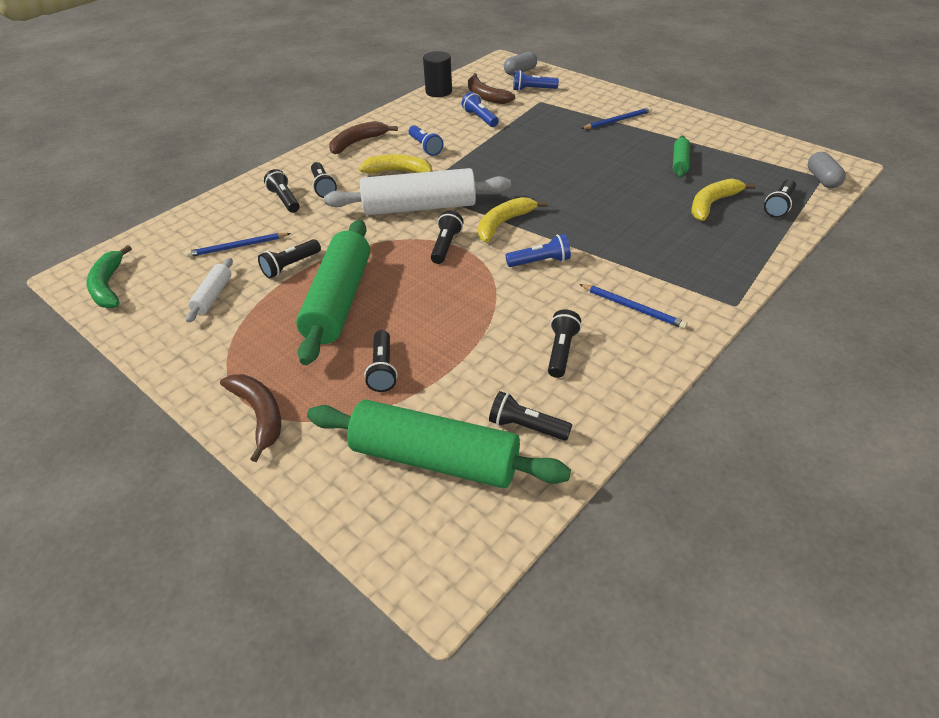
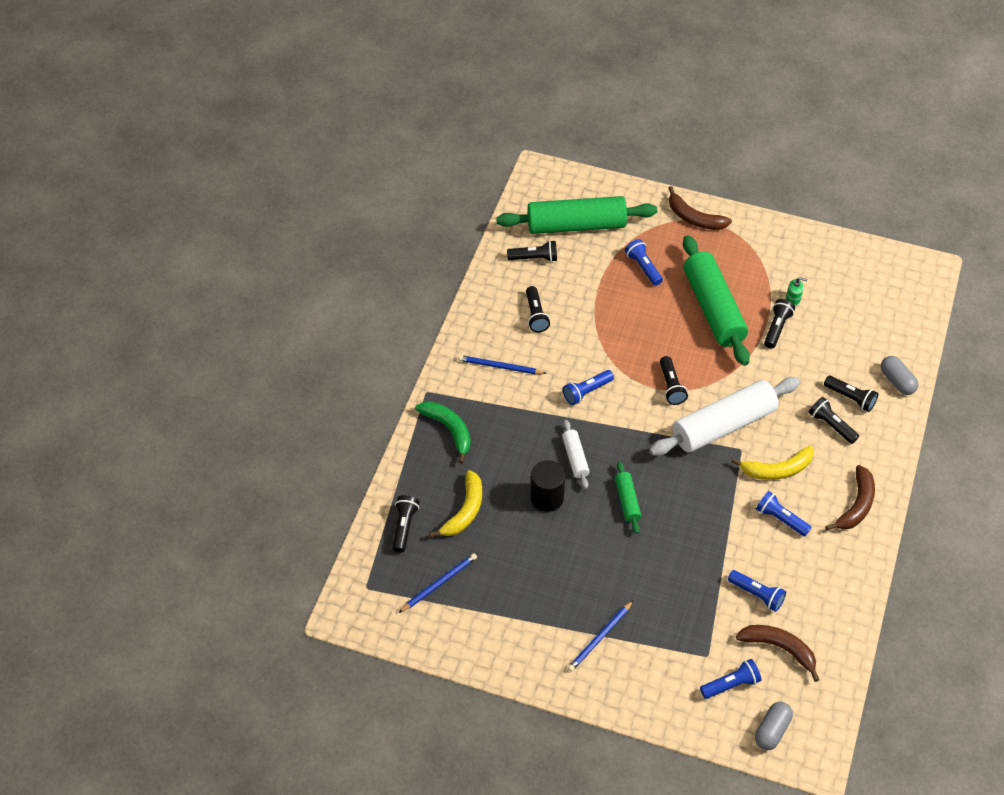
camera: 155 degrees right, 10 degrees up
(108, 286) = (892, 269): green banana -> green banana (449, 430)
(213, 296) = (807, 285): white rolling pin -> white rolling pin (575, 458)
(237, 247) = (836, 334): blue pencil -> blue pencil (439, 583)
(244, 287) = (793, 299): none -> green soap dispenser
(383, 369) = (643, 267): black flashlight -> blue flashlight
(439, 91) = (844, 642): black cylinder -> black cylinder (547, 498)
(504, 223) = (638, 427): yellow banana -> none
(679, 163) = (509, 571): green rolling pin -> green rolling pin (627, 501)
(822, 179) = (366, 584): grey capsule -> grey capsule (897, 381)

